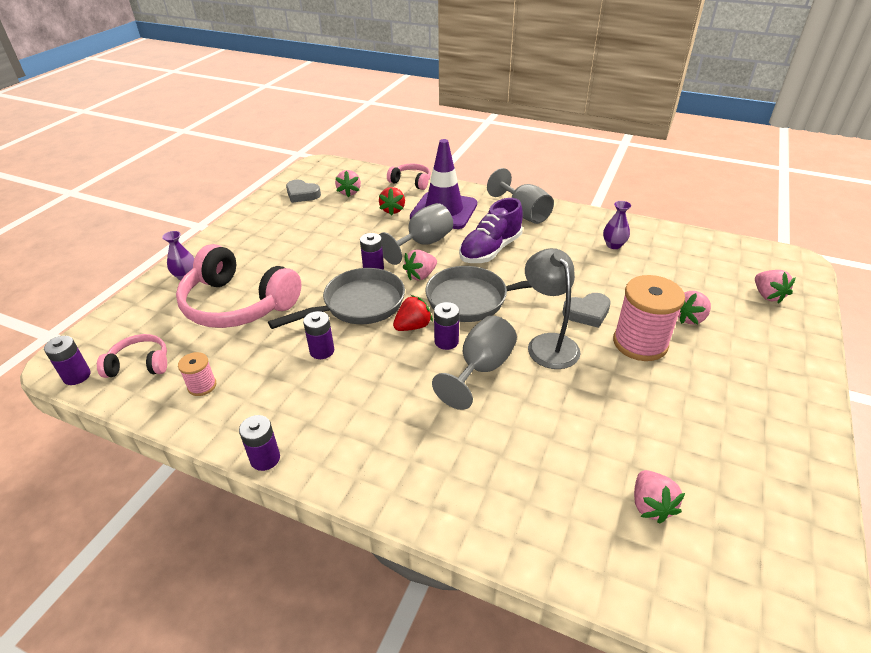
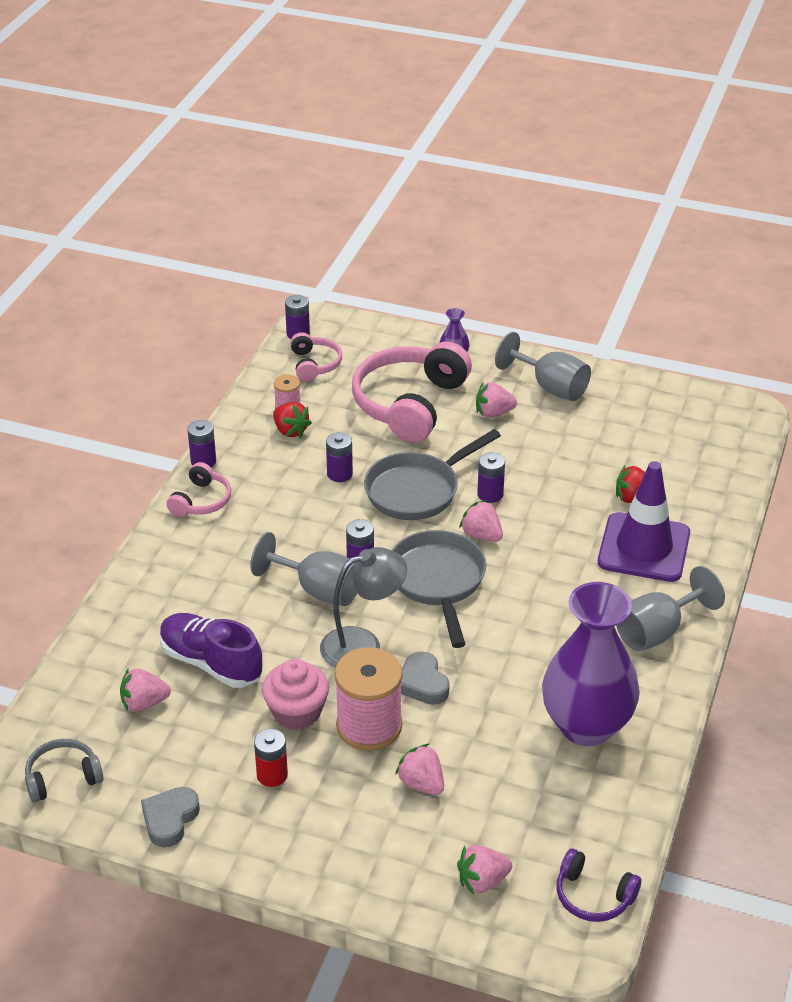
camera: 85 degrees right, 0 degrees up
(302, 194) = (655, 410): grey heart -> grey heart (170, 819)
(349, 192) = (673, 452): pink strawberry -> pink strawberry (493, 413)
(358, 305) = (417, 490): grey pan -> grey pan turned 90 degrees clockwise
(411, 182) = (722, 509): pink headphones -> pink headphones (201, 501)
(413, 326) = (384, 535): red strawberry -> red strawberry (290, 431)
(423, 244) = (553, 532): grey goblet -> grey goblet (550, 387)
(490, 250) = (549, 596): purple shoe -> purple shoe (211, 663)
(613, 245) = (586, 726): purple vase -> purple vase, size x2.49
(635, 386) = (296, 712): none -> pink cupcake
(713, 403) = (272, 775): none -> red battery
(755, 254) = (593, 896): none -> purple headphones
(782, 583) = (63, 777): none -> grey headphones

